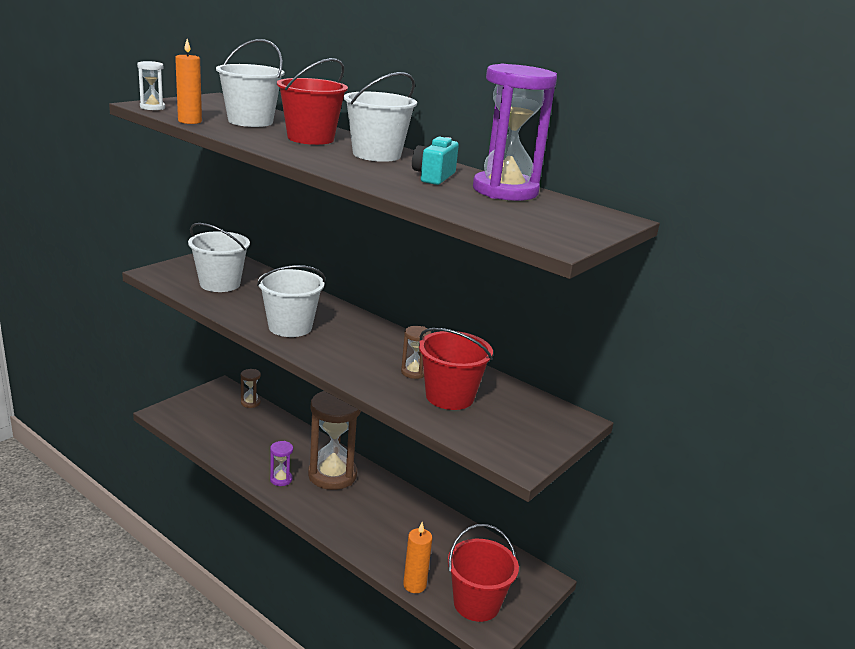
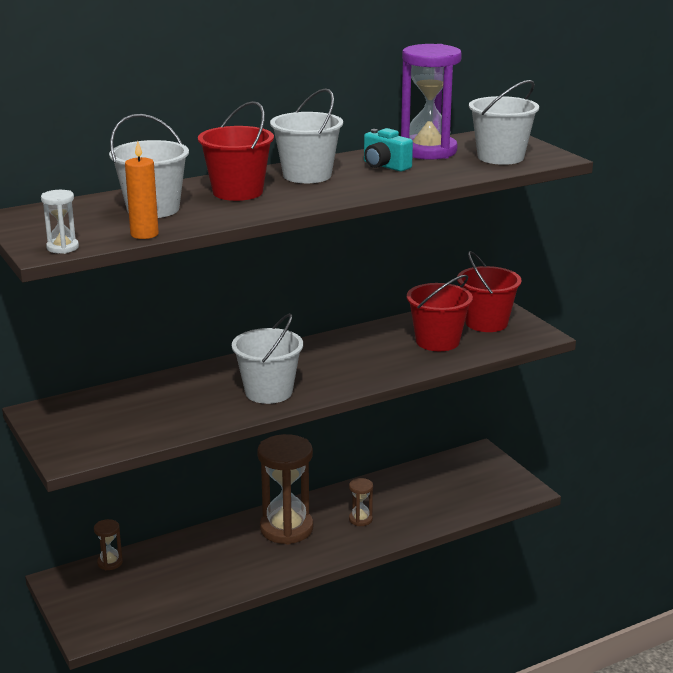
camera: 65 degrees left, 0 degrees up
(220, 284) = (131, 419): white bucket -> white bucket (500, 157)
(281, 479) = (277, 562): purple hourglass -> none
(413, 372) = (389, 348): brown hourglass -> brown hourglass (360, 519)
(414, 585) = (464, 514): orange candle -> none
(476, 603) = (496, 489): red bucket -> red bucket (486, 323)

